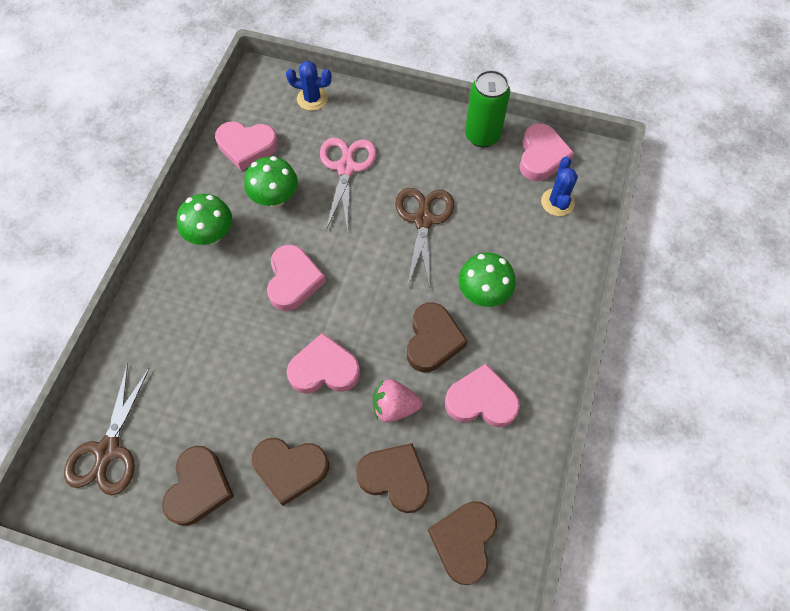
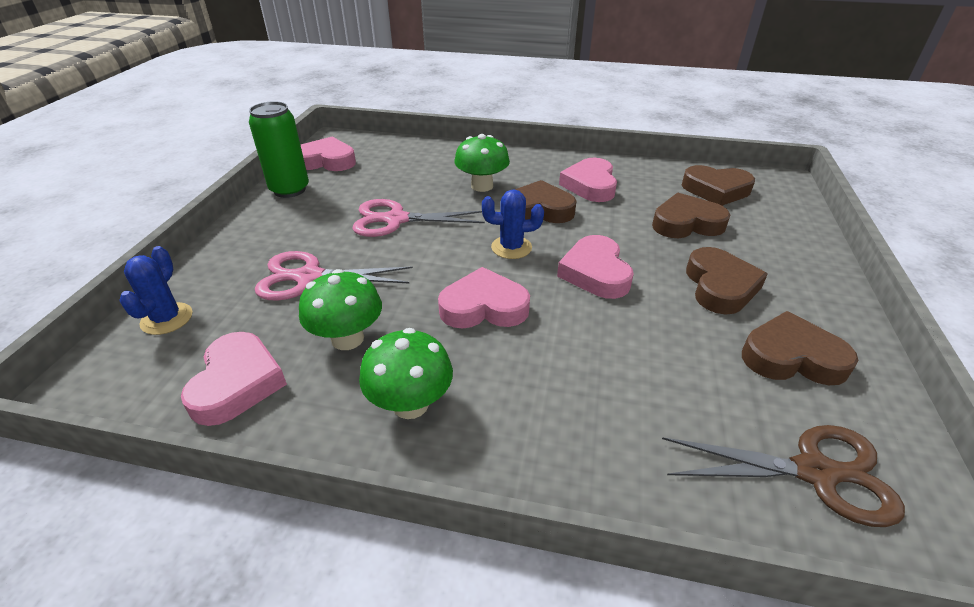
camera: 95 degrees left, 25 degrees down
(394, 406) = (617, 227): pink strawberry -> none
(395, 478) = (686, 223): brown heart -> brown heart turned 60 degrees clockwise
(423, 220) = (396, 220): brown scissors -> pink scissors
(557, 202) = (381, 154): blue cactus -> blue cactus (511, 247)

